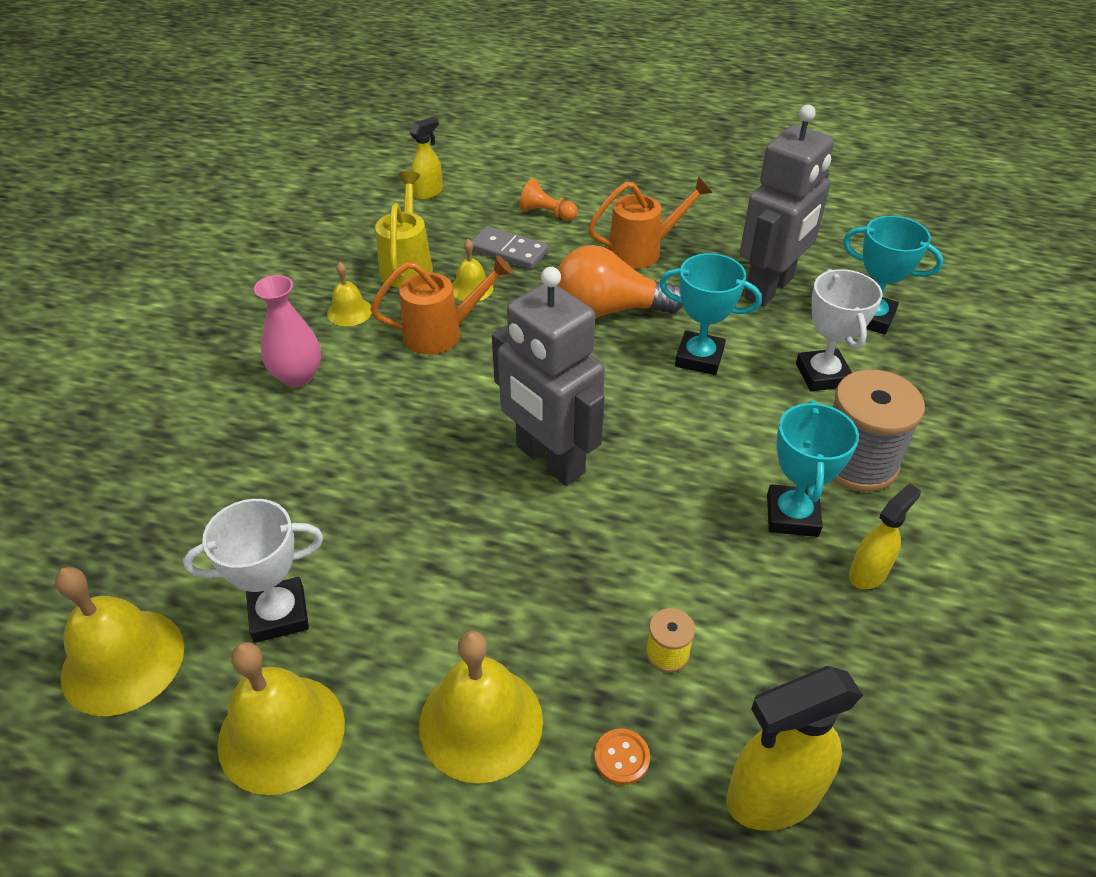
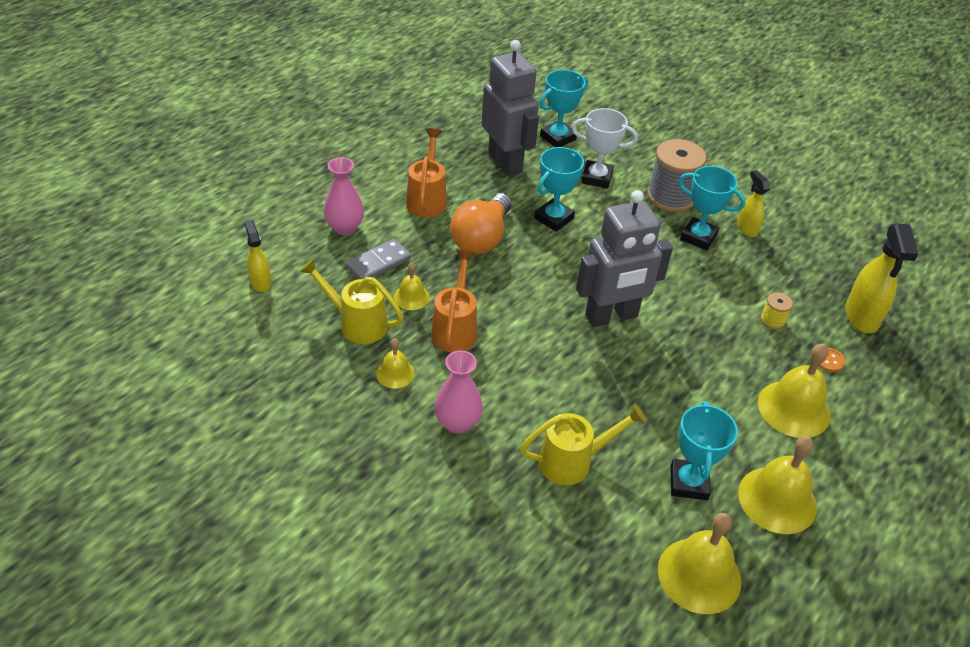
camera: 70 degrees left, 0 degrees up
(275, 487) = (573, 462): none -> yellow watering can
(279, 614) = (688, 483): white trophy -> turquoise trophy
(546, 213) = (345, 227): orange pawn -> pink vase

